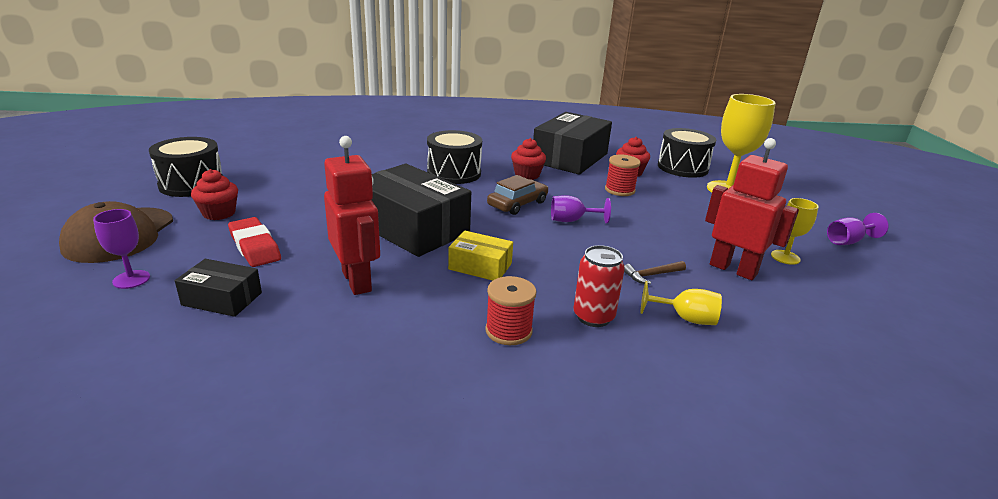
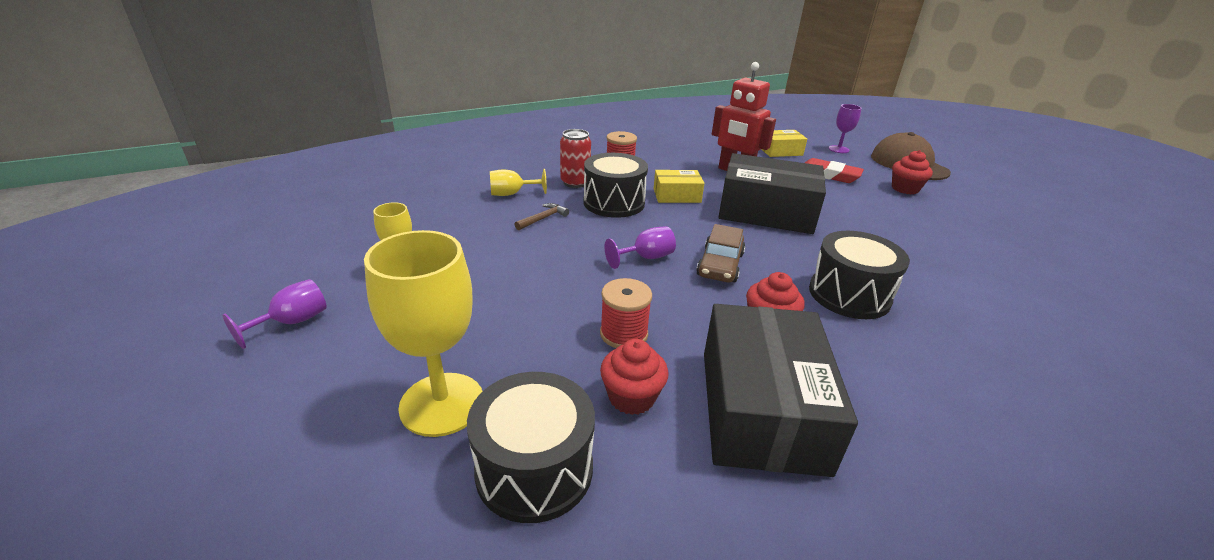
camera: 155 degrees right, 5 degrees up
(191, 184) = (989, 205): black drum -> black drum (614, 203)
(222, 299) = (780, 151): black box -> yellow box
(733, 269) = (467, 241): red robot -> none

